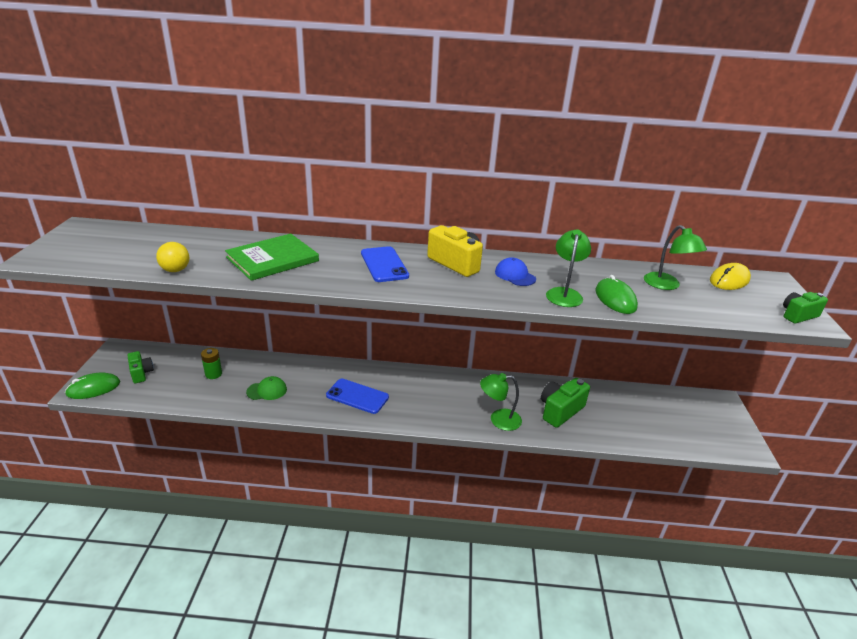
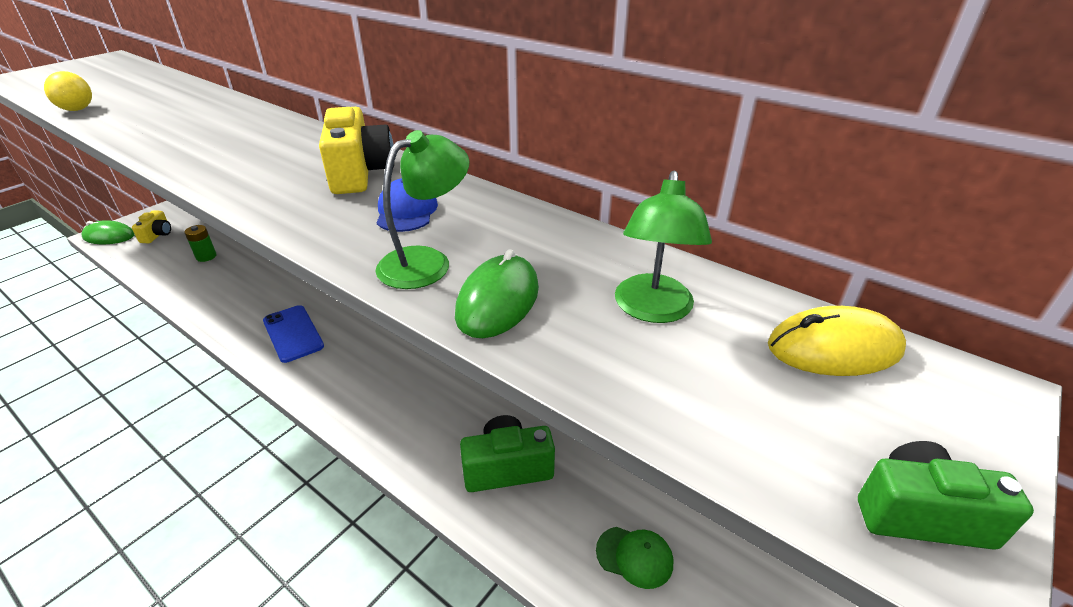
camera: 35 degrees right, 5 degrees up
(141, 373) = (157, 235): green camera -> yellow camera
(267, 390) = (224, 291): green cap -> green cap (634, 556)
(272, 259) = (177, 119): green book -> none
(384, 264) = (272, 152): blue phone -> none
(498, 419) = (407, 439): green lamp -> none

